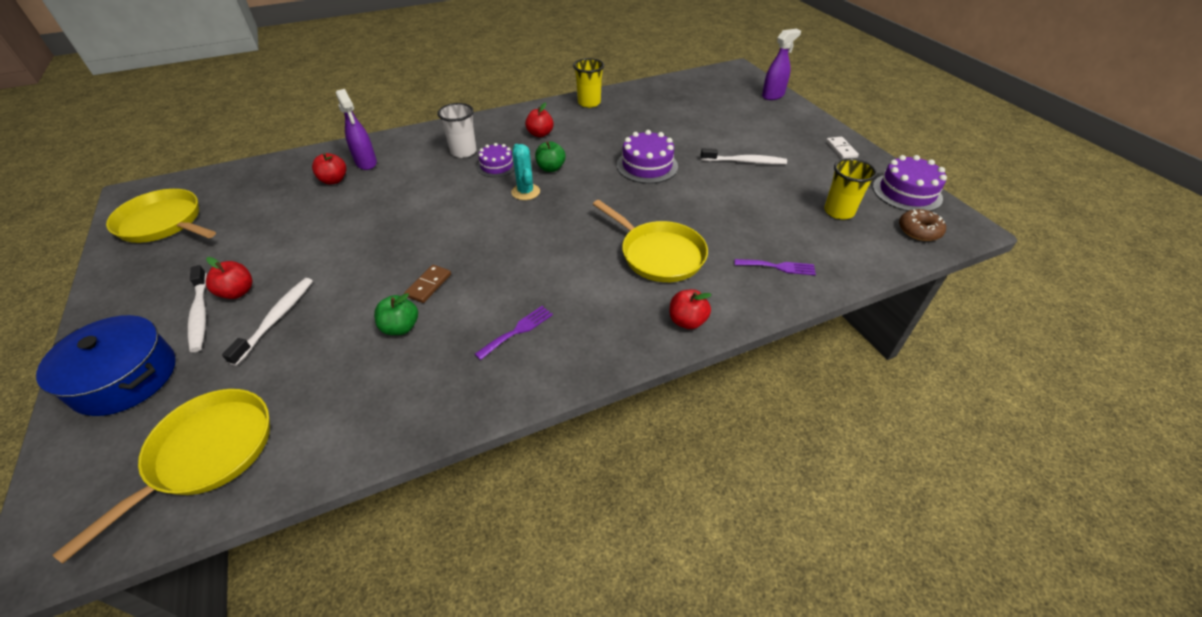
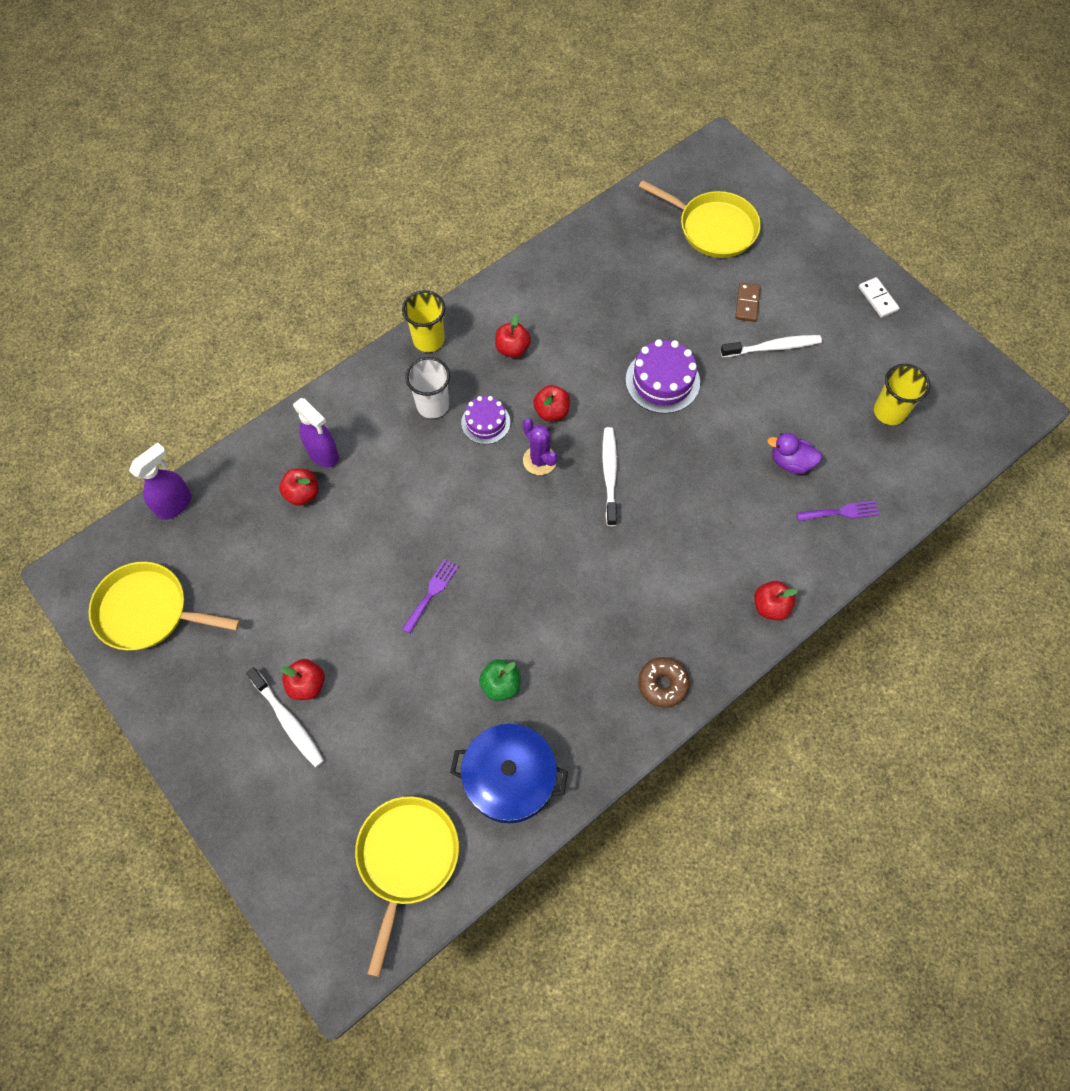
camera: 15 degrees left, 20 degrees up
(125, 378) = (273, 810): blue pot -> blue pot (509, 778)
(276, 319) = (371, 707): white toothbrush -> white toothbrush (609, 475)
(428, 285) = (500, 625): brown domino -> brown domino (747, 303)
(517, 331) = (615, 659): purple fork -> purple fork (431, 593)
(525, 192) = (539, 460): turquoise cactus -> purple cactus
(551, 168) = (551, 411): green apple -> red apple
(589, 103) = (549, 269): yellow cup -> yellow cup (428, 340)
(658, 254) = (718, 524): yellow pan -> yellow pan (713, 228)
(739, 227) = (791, 462): none -> purple duck
(773, 96) = (779, 201): purple spray bottle -> purple spray bottle (175, 504)
(907, 192) = (957, 362): purple cake -> none
(919, 231) = (973, 423): brown donut -> brown donut (662, 684)

